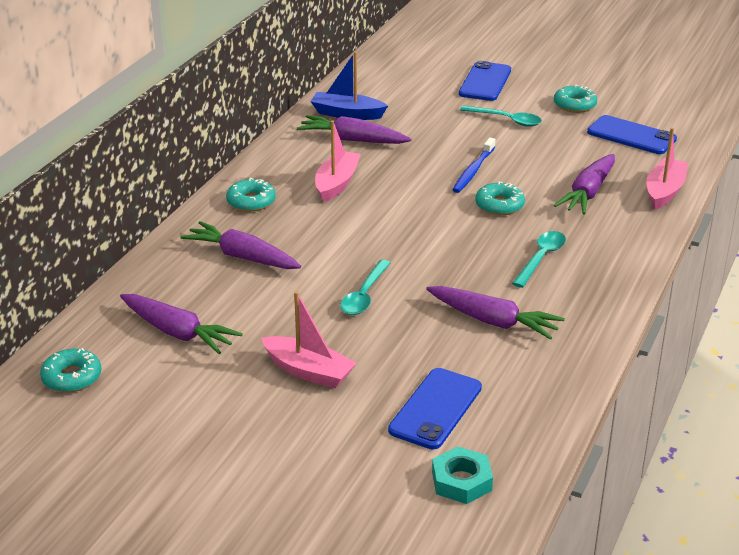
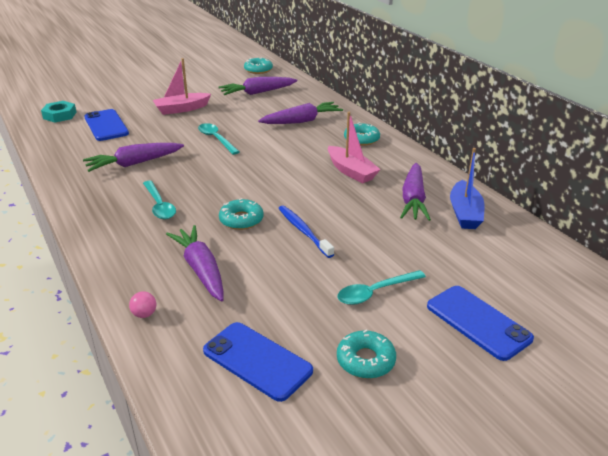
camera: 125 degrees right, 0 degrees up
(347, 114) = (465, 213): blue boat -> blue boat turned 135 degrees clockwise
(353, 140) = (413, 199): purple carrot -> purple carrot turned 135 degrees clockwise
(631, 136) = (257, 361): blue phone -> blue phone turned 60 degrees clockwise
(664, 191) = (144, 314): pink boat -> pink ball

